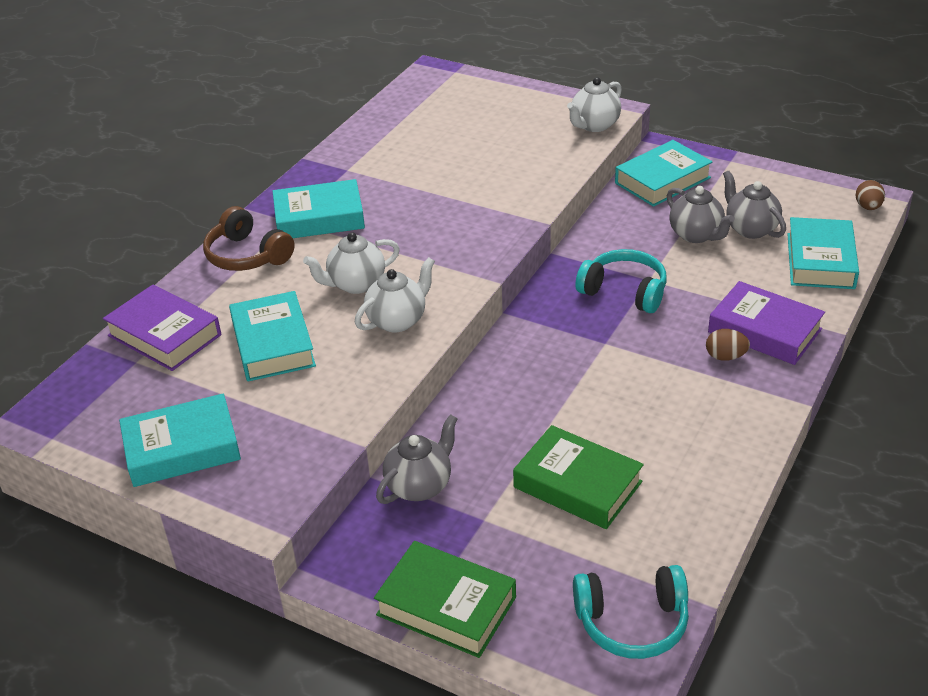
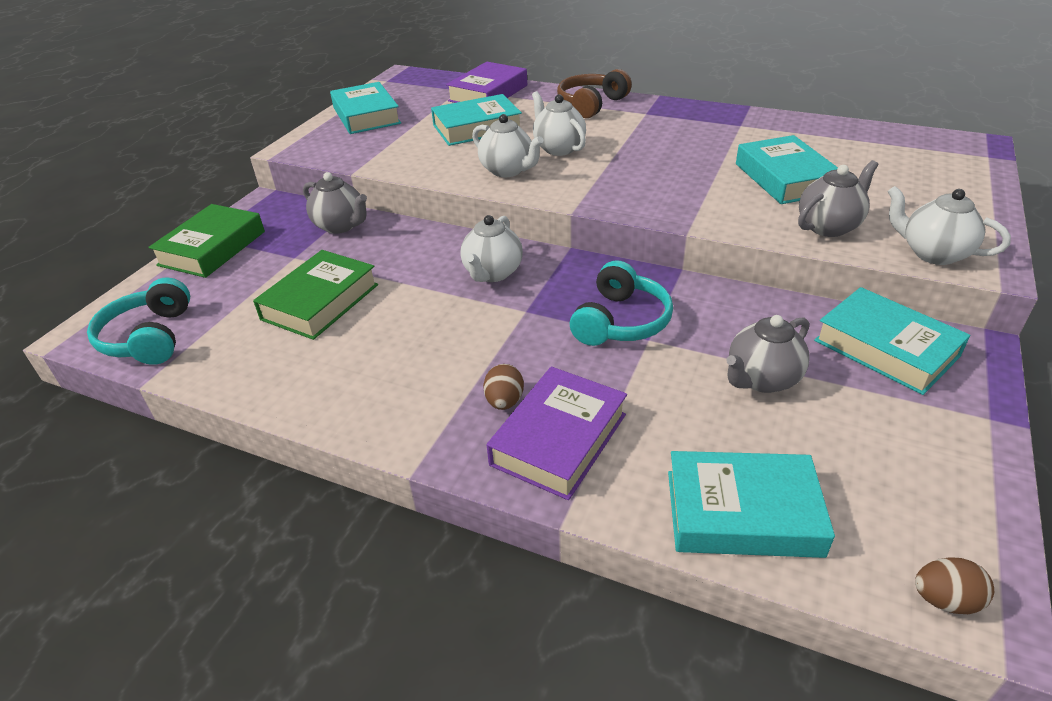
camera: 85 degrees right, 0 degrees up
(319, 218) = (655, 123): turquoise book -> turquoise book (785, 178)
(541, 363) = (492, 273): none -> white teapot
(750, 229) = (800, 434): grey teapot -> grey teapot (829, 227)

